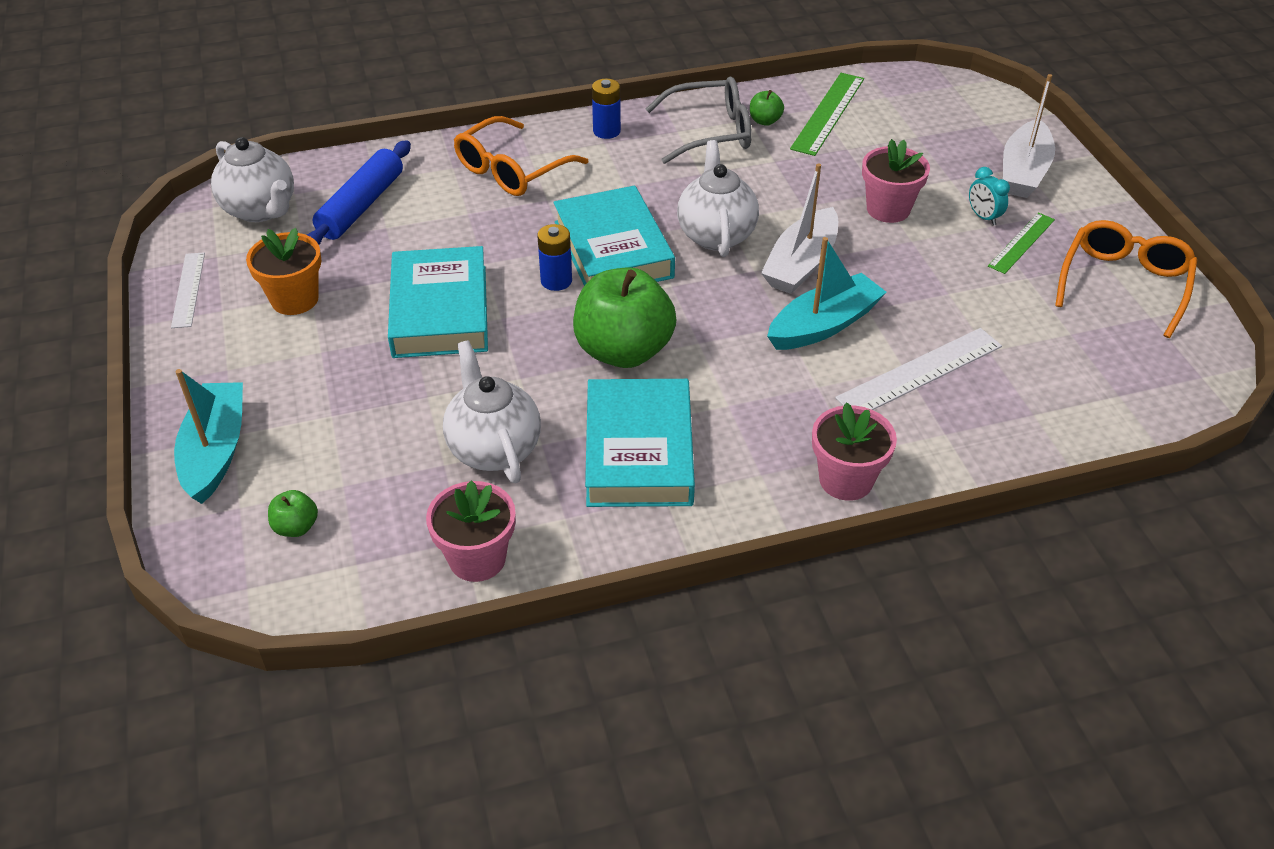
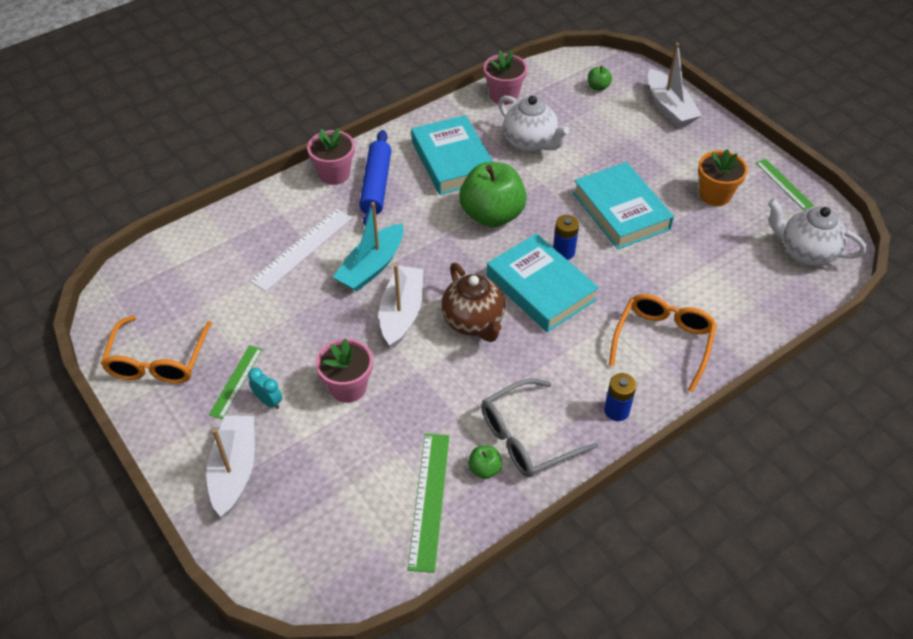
camera: 160 degrees right, 5 degrees up
(188, 289) = (784, 184): white ruler -> green ruler
(216, 451) = (669, 107): turquoise boat -> white boat
(361, 206) = (742, 275): blue rolling pin -> blue rolling pin (376, 185)
(716, 235) = (473, 322): white teapot -> brown teapot

